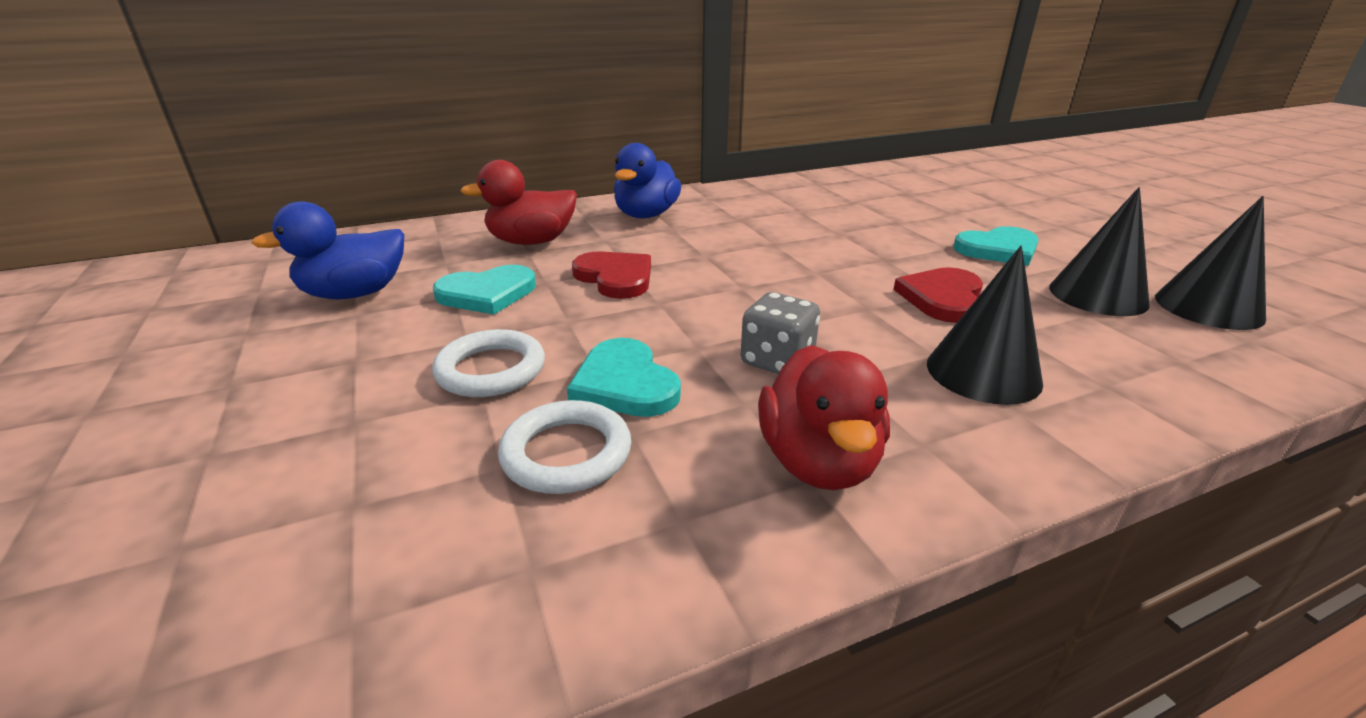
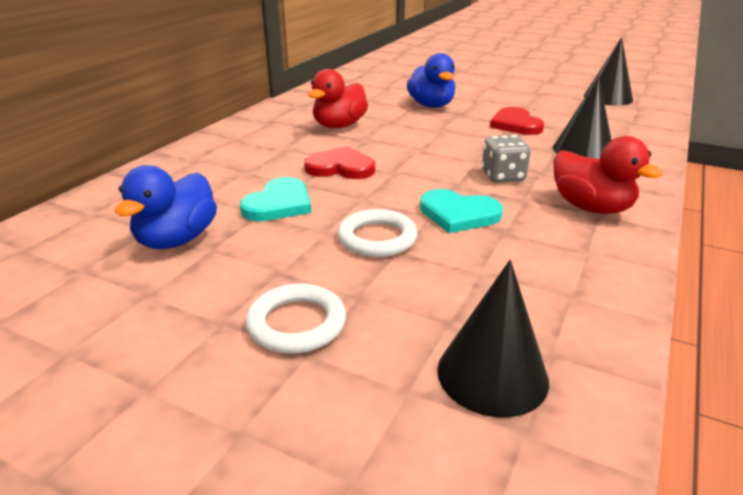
camera: 40 degrees left, 0 degrees up
(531, 242) = (236, 165): red duck -> red duck (339, 126)
(566, 453) = (496, 252): white ring -> white ring (296, 323)
(646, 215) = (280, 126): blue duck -> blue duck (431, 106)
(998, 250) = (498, 94): turquoise heart -> none
(1097, 295) = (567, 104): black cone -> black cone (492, 374)

